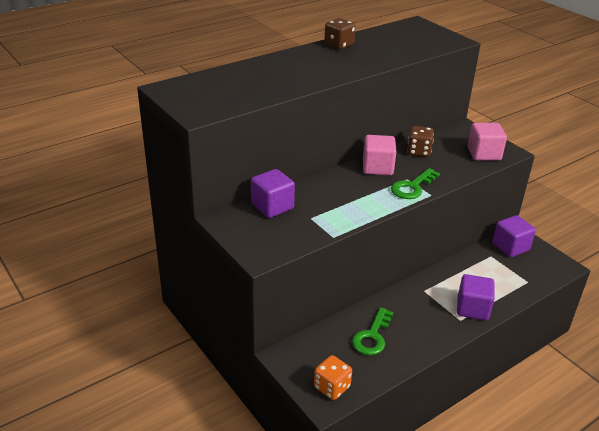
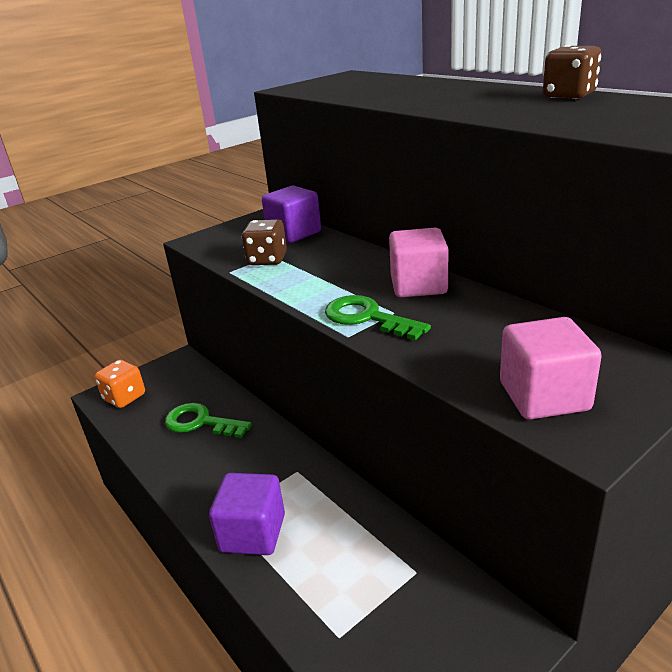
camera: 90 degrees right, 5 degrees down
(418, 151) = (499, 318): brown dice -> brown dice (267, 260)
(510, 247) = (460, 613): purple cube -> none

